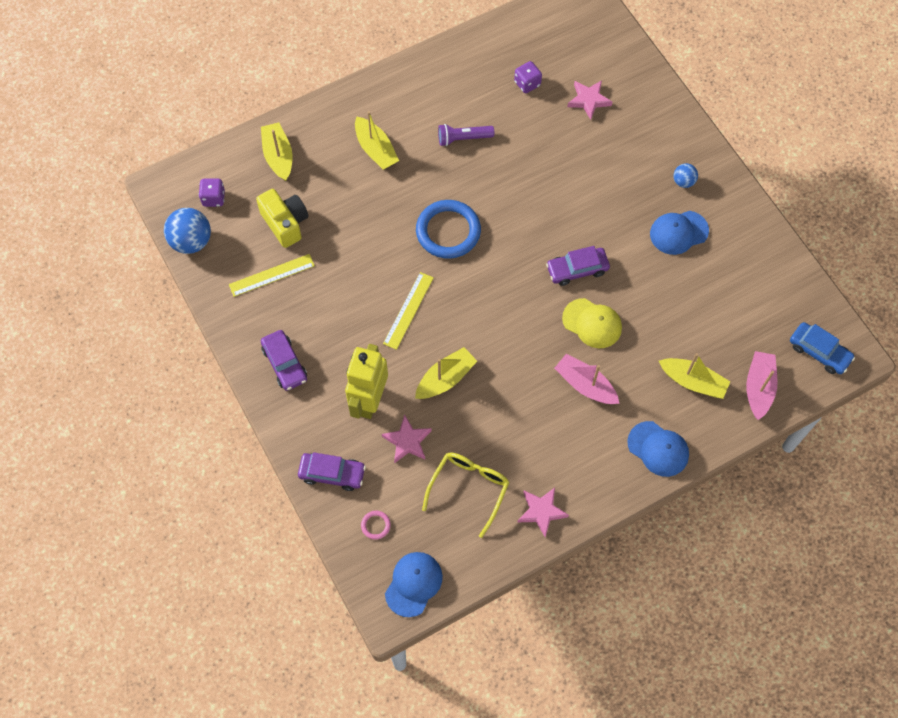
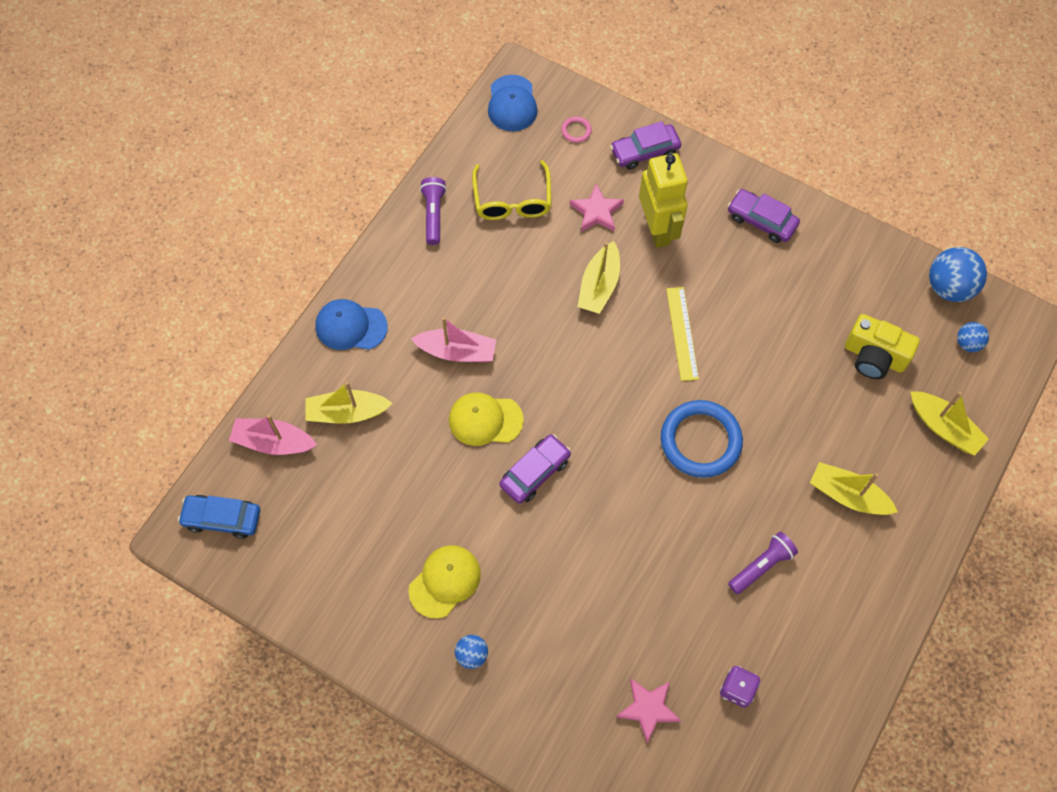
camera: 150 degrees right, 0 degrees up
(213, 198) = (968, 343): purple dice -> blue ball
(272, 275) = (842, 296): yellow ruler -> none
(541, 511) = (433, 214): pink star -> purple flashlight
(678, 232) = (445, 581): blue cap -> yellow cap
(758, 388) = (274, 442): pink boat -> pink boat turned 120 degrees clockwise

